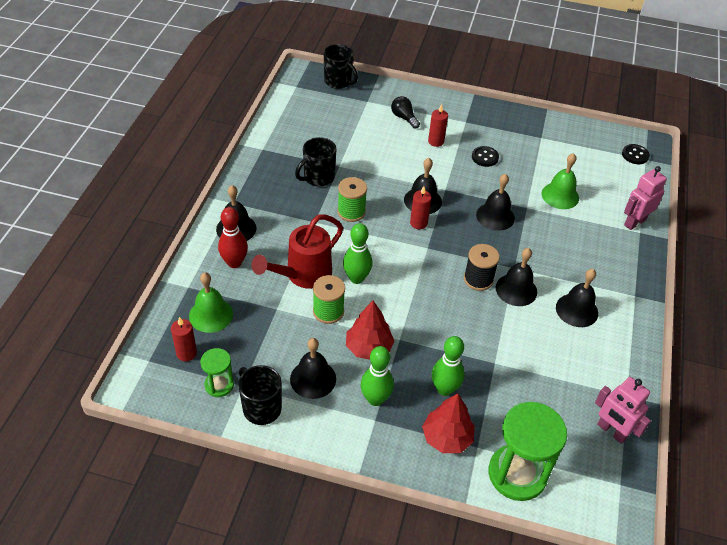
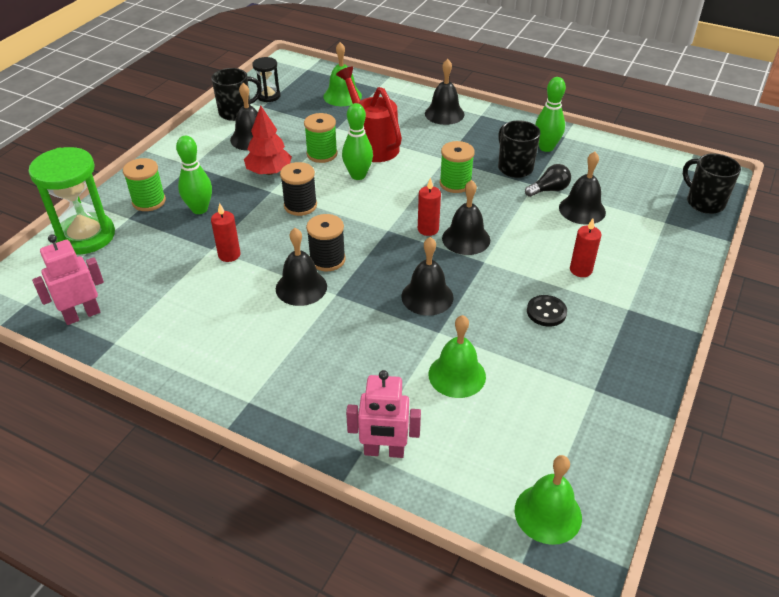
camera: 105 degrees right, 5 degrees down
(186, 353) = (307, 84): red candle -> red candle (229, 255)
(219, 385) = (268, 96): green hourglass -> black hourglass
(234, 262) = (400, 110): red bowling pin -> none
(338, 81) = (704, 202): black mug -> black mug turned 90 degrees clockwise
(375, 399) = (212, 168): green bowling pin -> green bowling pin (546, 147)
(404, 118) = (631, 249): black light bulb -> black light bulb (549, 190)
(414, 311) = (300, 205): none -> black spool
(446, 438) = (149, 201): red tree -> green spool
(577, 310) = (250, 333): black bell -> black bell (582, 209)
(634, 222) = (384, 451): pink robot -> pink robot turned 120 degrees clockwise
(635, 155) = (548, 513): black button -> green bell

